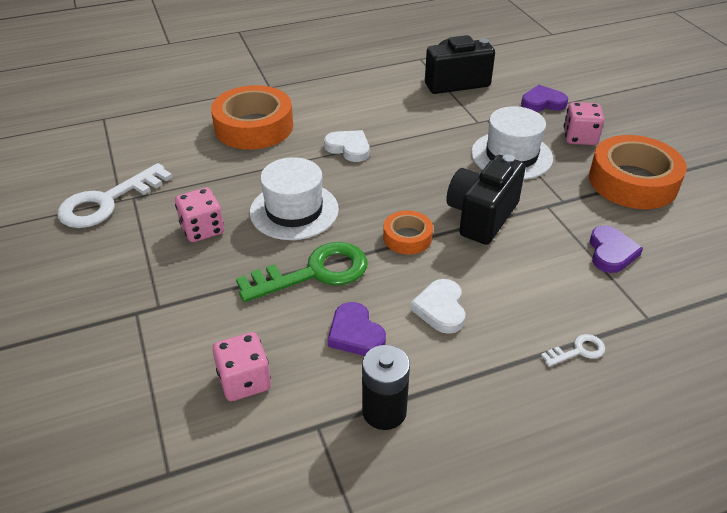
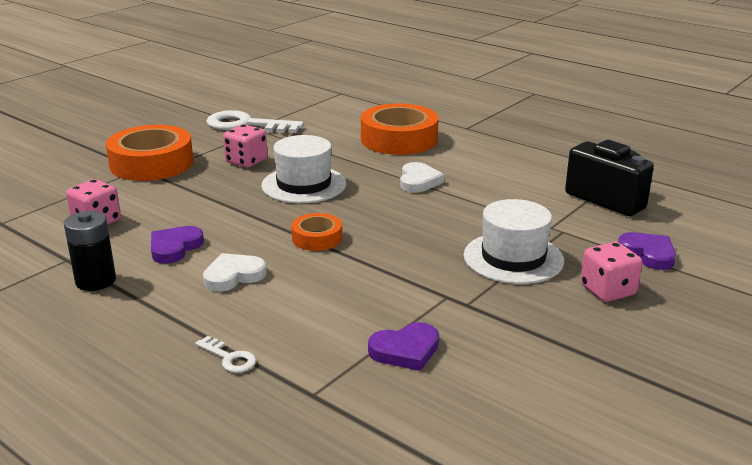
camera: 60 degrees right, 15 degrees down
(314, 273) = (233, 213): green key -> none
(482, 216) = (387, 265): black camera -> none
(632, 181) = (562, 342): orange tape -> orange tape (151, 163)

